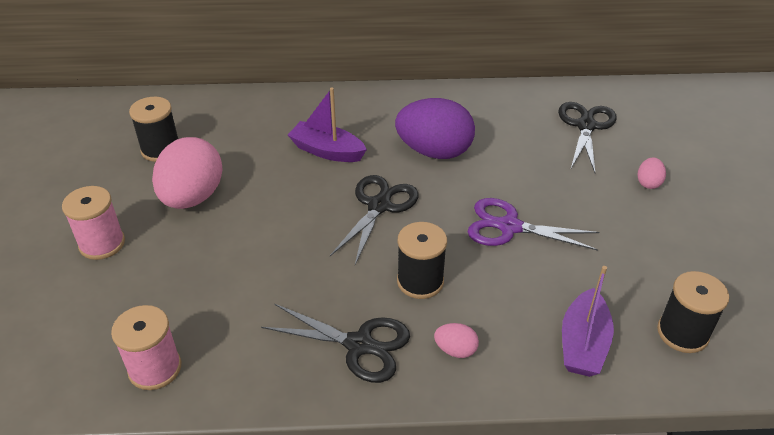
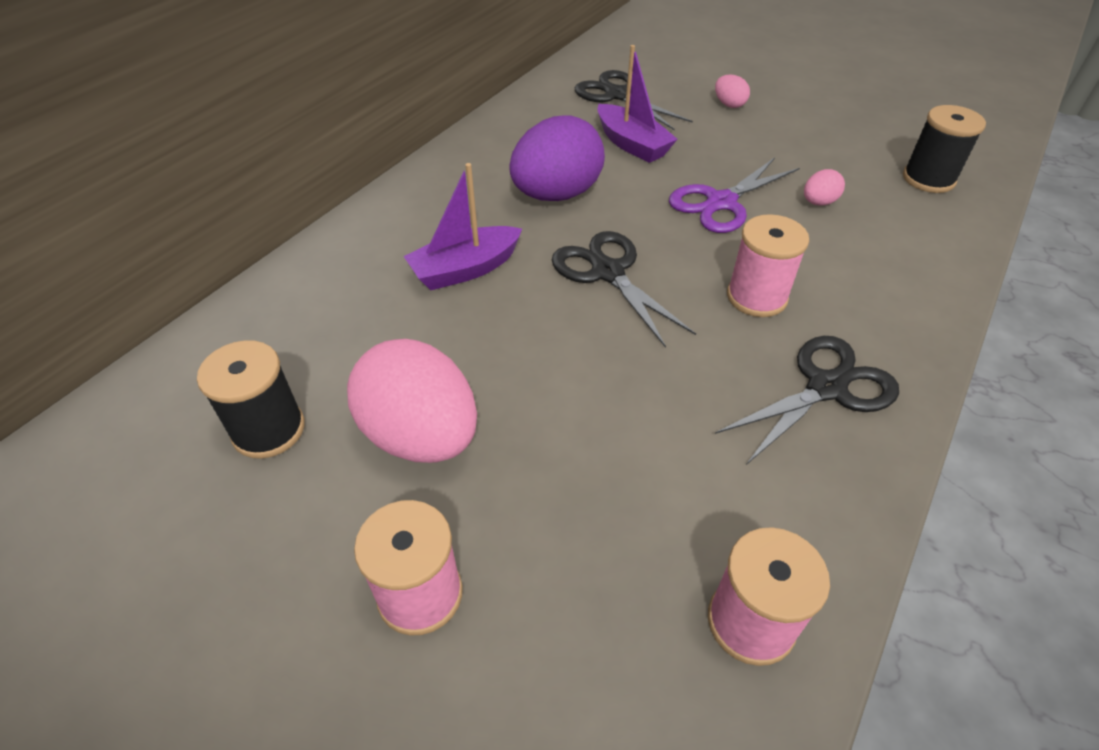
camera: 55 degrees left, 5 degrees up
(420, 281) = (756, 297): black spool -> pink spool
(455, 350) = (875, 318): pink egg -> pink egg (818, 202)
(583, 344) = (912, 235): purple boat -> purple boat (632, 144)

